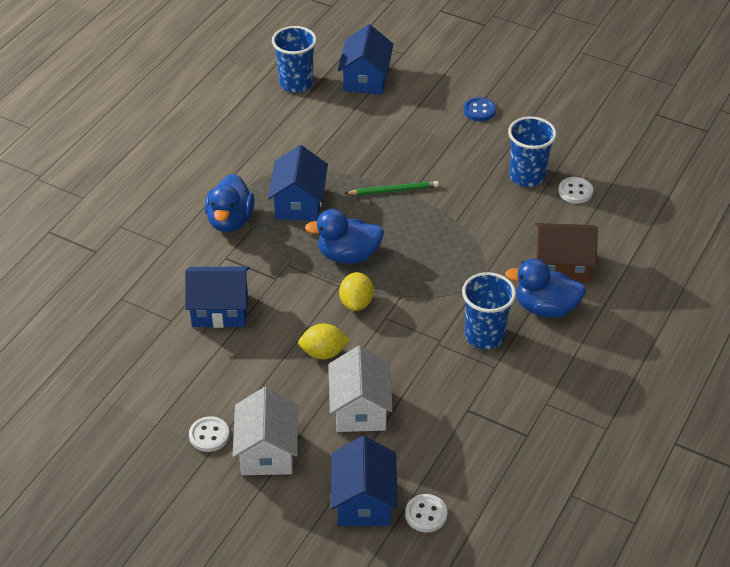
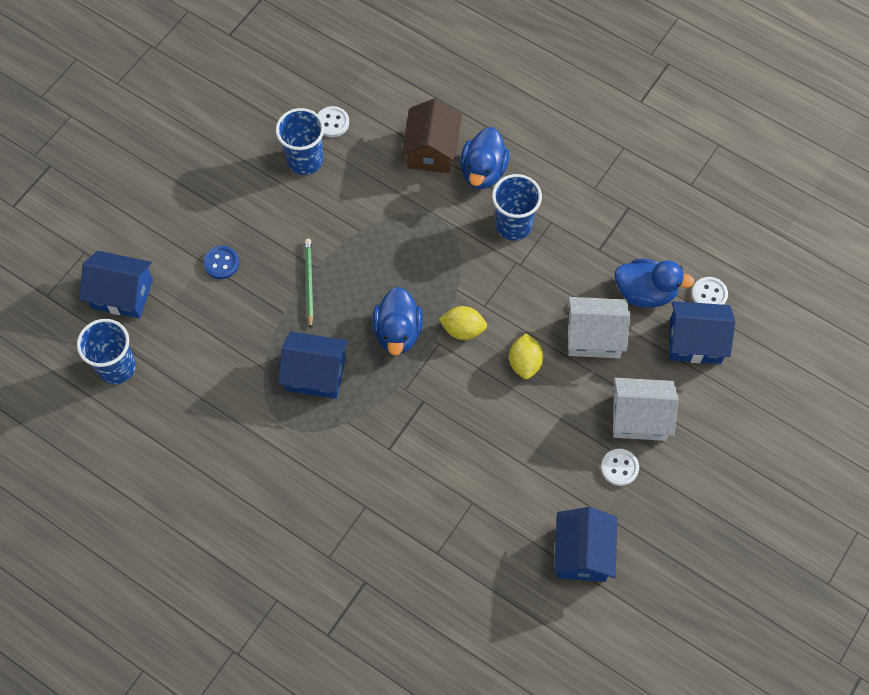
camera: 85 degrees left, 20 degrees up
(220, 310) = (461, 455): blue house -> blue house (582, 553)
(230, 221) = (334, 443): blue duck -> blue duck (645, 292)
(479, 110) = (196, 189): blue button -> blue button (221, 263)

